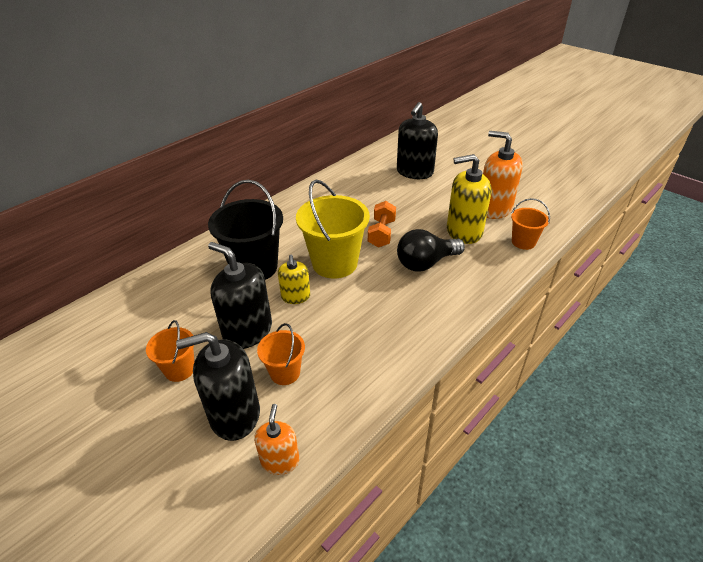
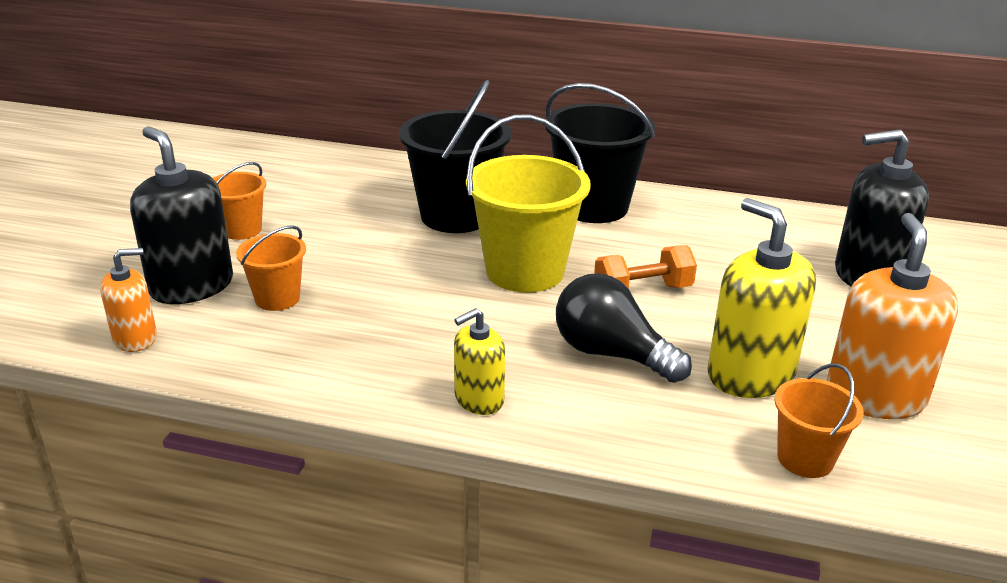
camera: 60 degrees right, 10 degrees down
(247, 331) = (333, 250): black soap dispenser -> none
(291, 217) = (593, 206): none -> black bucket
(295, 296) = (424, 263): yellow soap dispenser -> yellow soap dispenser (479, 399)

